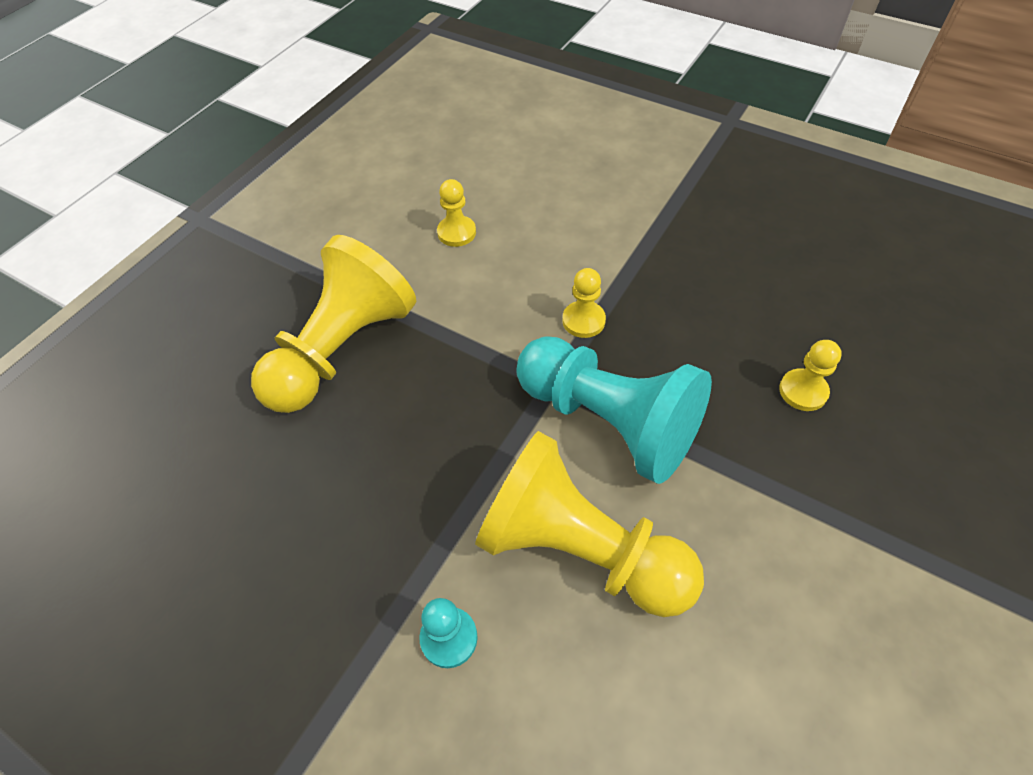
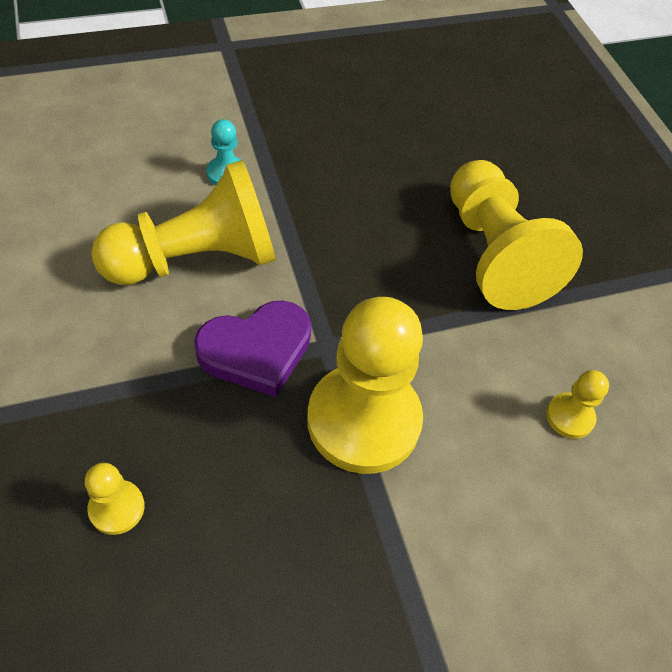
camera: 125 degrees right, 0 degrees up
(583, 321) = (363, 420): yellow pawn -> yellow pawn, size x2.32
(609, 421) = (256, 350): turquoise pawn -> purple heart

